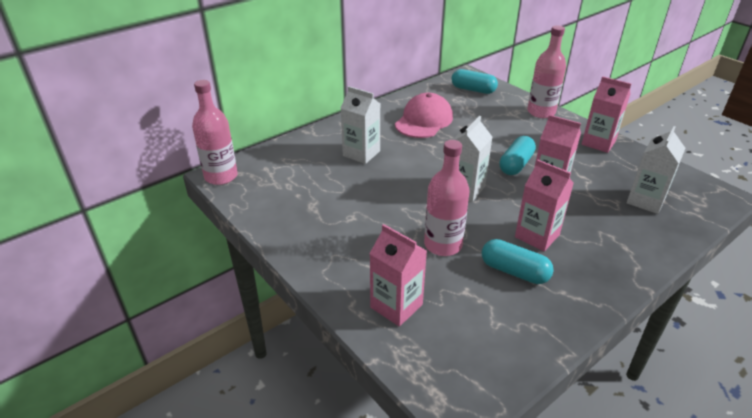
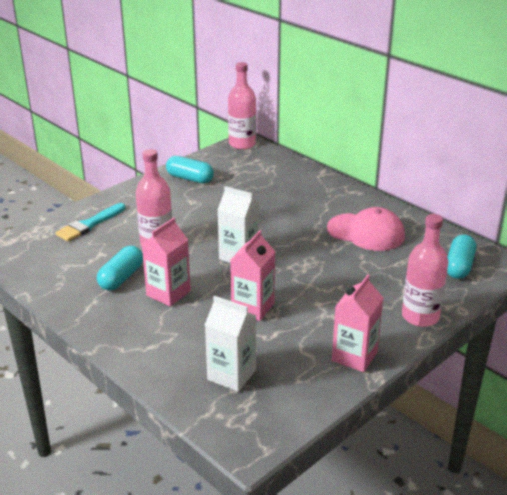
camera: 85 degrees right, 5 degrees down
(361, 153) = (290, 200): white carton -> none
(396, 306) = (89, 224): pink carton -> turquoise brush
(515, 164) = (289, 289): turquoise capsule -> turquoise capsule (190, 178)

